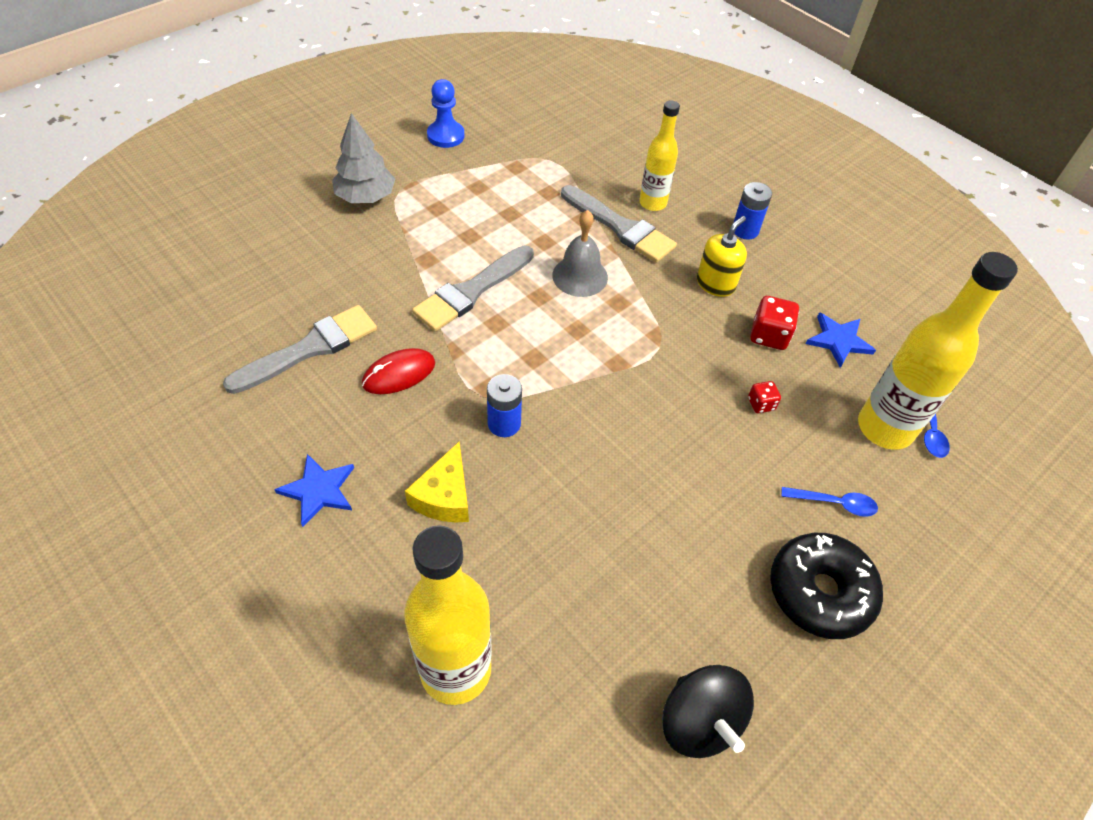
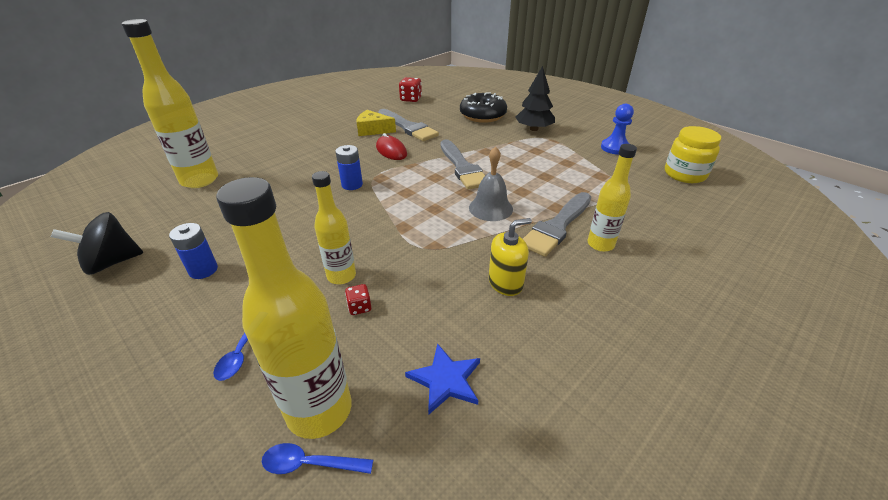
camera: 90 degrees right, 15 degrees down
(319, 490) = (317, 138): blue star -> none
(366, 197) = (534, 129): grey tree -> black tree
(444, 496) = (304, 170): yellow cheese -> yellow cheese (373, 130)
(471, 291) = (462, 167): grey brush -> grey brush turned 150 degrees counterclockwise
(522, 103) = (684, 174): none -> yellow jar
(713, 423) = (341, 276): none -> yellow bottle
(715, 284) = (505, 283): yellow soap dispenser -> yellow soap dispenser turned 60 degrees counterclockwise
(745, 230) = (596, 308): blue battery -> blue battery (203, 270)
(769, 335) = (444, 318): red dice -> red dice (411, 99)
(819, 592) = (163, 332): black donut -> black donut (482, 115)

